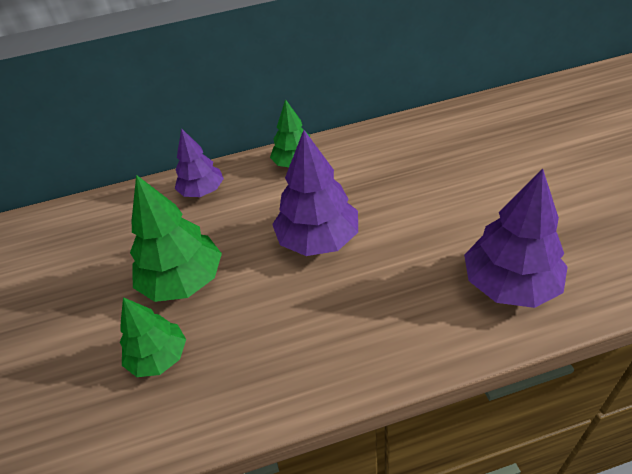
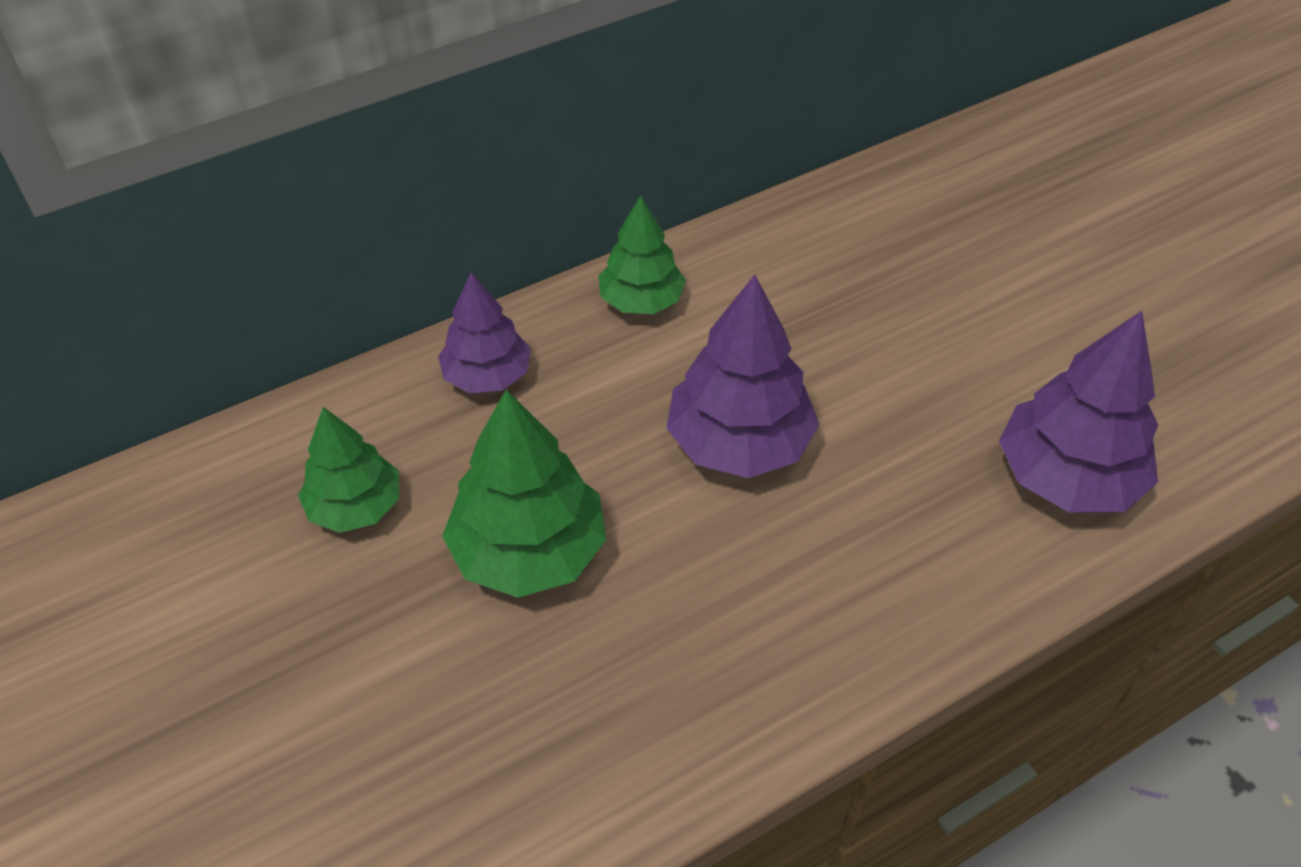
camera: 20 degrees left, 5 degrees up
(159, 357) = (547, 691): green tree -> green tree (355, 506)

